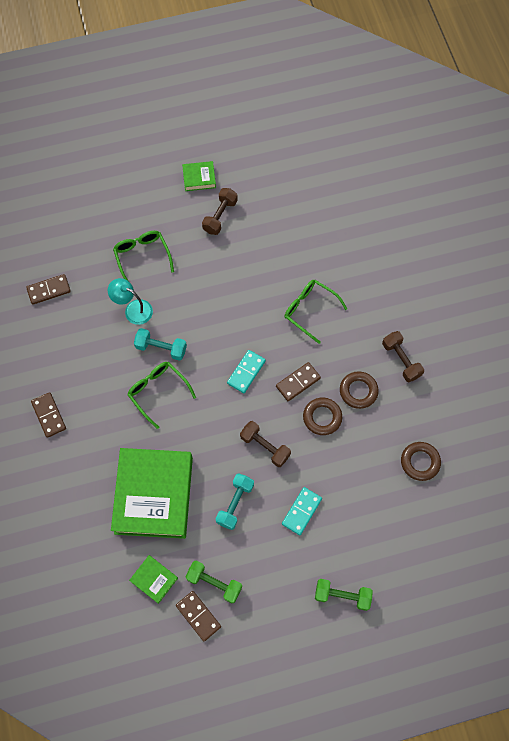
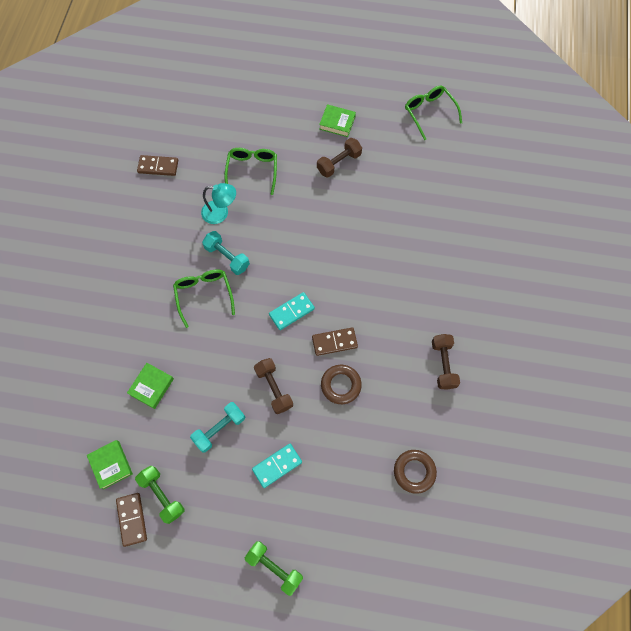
camera: 25 degrees right, 0 degrees up
(49, 415) = (100, 274): brown domino -> none
(133, 309) = (220, 213): turquoise lamp -> turquoise lamp turned 135 degrees clockwise
(154, 495) = (151, 386): green book -> green book, size x0.43
(309, 310) = (378, 280): green glasses -> green glasses (429, 113)
(358, 391) = (387, 376): brown ring -> none

